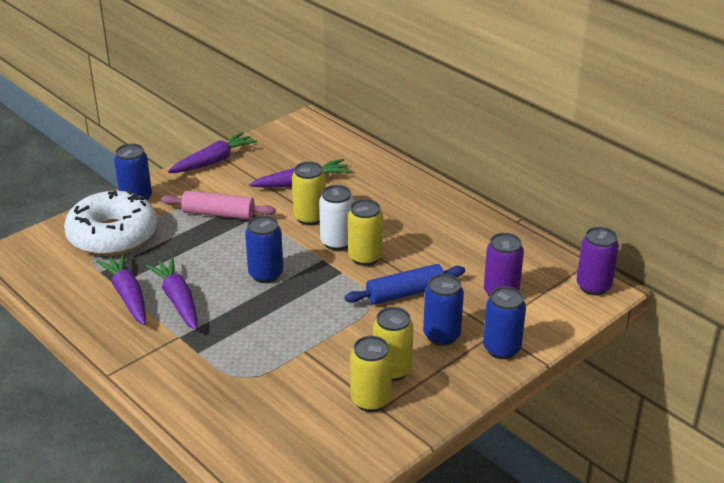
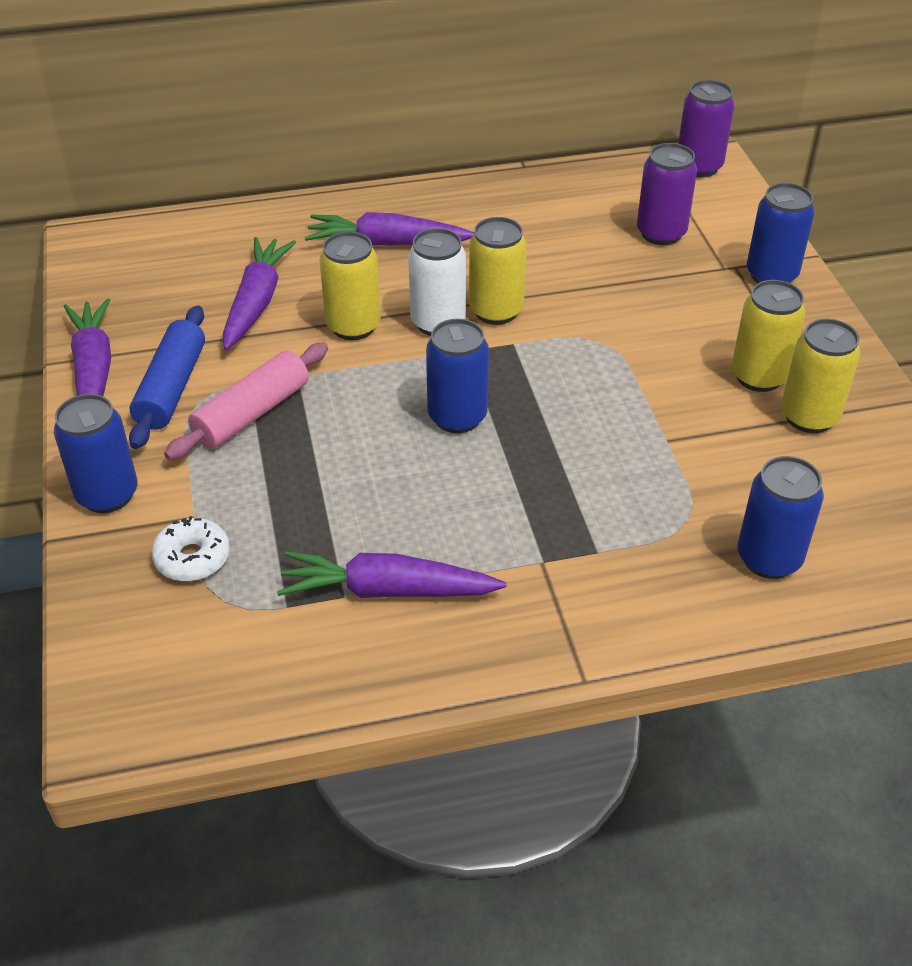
camera: 60 degrees left, 10 degrees up
(113, 235) = (192, 558): white donut -> white donut, size x0.43
(178, 300) = (447, 533): purple carrot -> purple carrot (387, 243)
(405, 293) = (604, 306): blue rolling pin -> blue rolling pin (171, 388)
(441, 335) = (714, 310): blue can -> blue can (769, 558)

